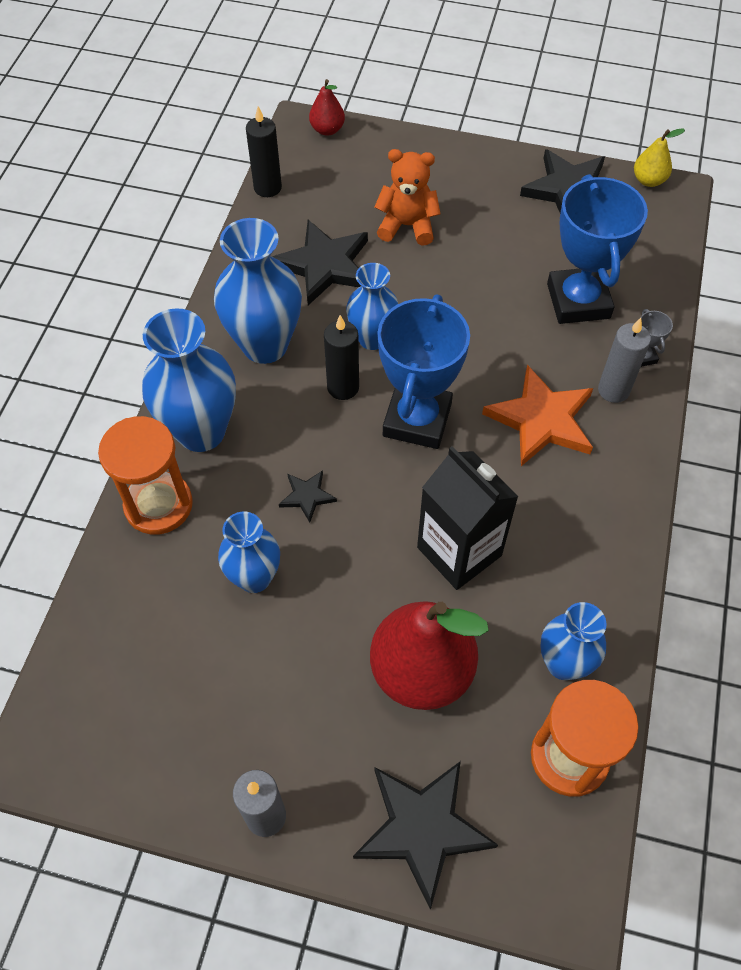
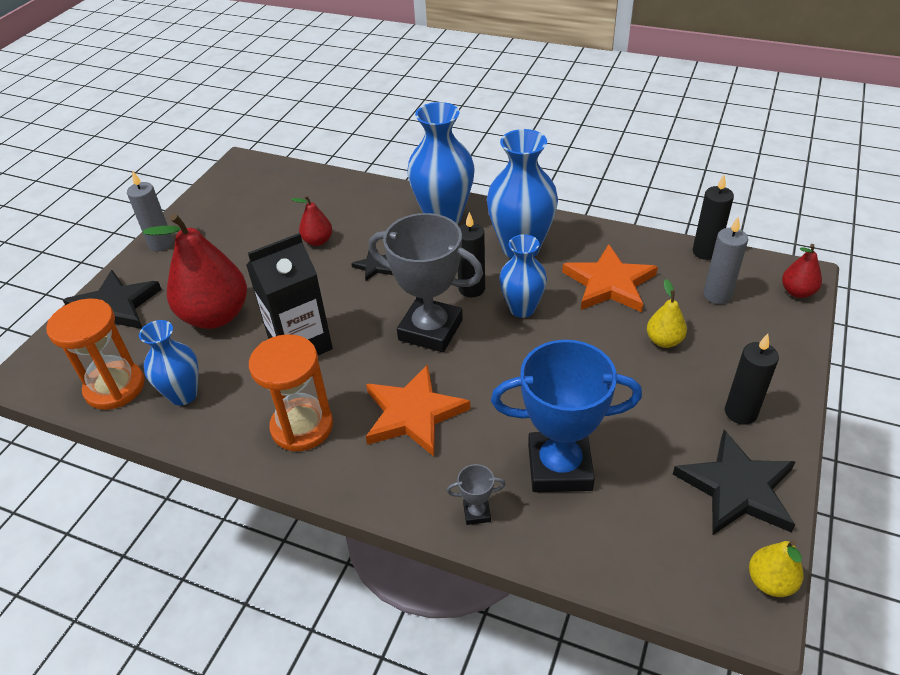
camera: 100 degrees right, 15 degrees down
(158, 505) = (387, 200): orange hourglass -> orange hourglass (302, 427)
(254, 578) = (318, 241): blue vase -> red pear
(324, 265) = (609, 283): black star -> orange star
(407, 226) = (664, 341): orange teddy bear -> yellow pear
(417, 420) = (430, 330): blue trophy -> grey trophy
(489, 181) = (740, 412): none -> black candle
(613, 390) = (437, 477): grey candle -> grey candle (717, 295)

